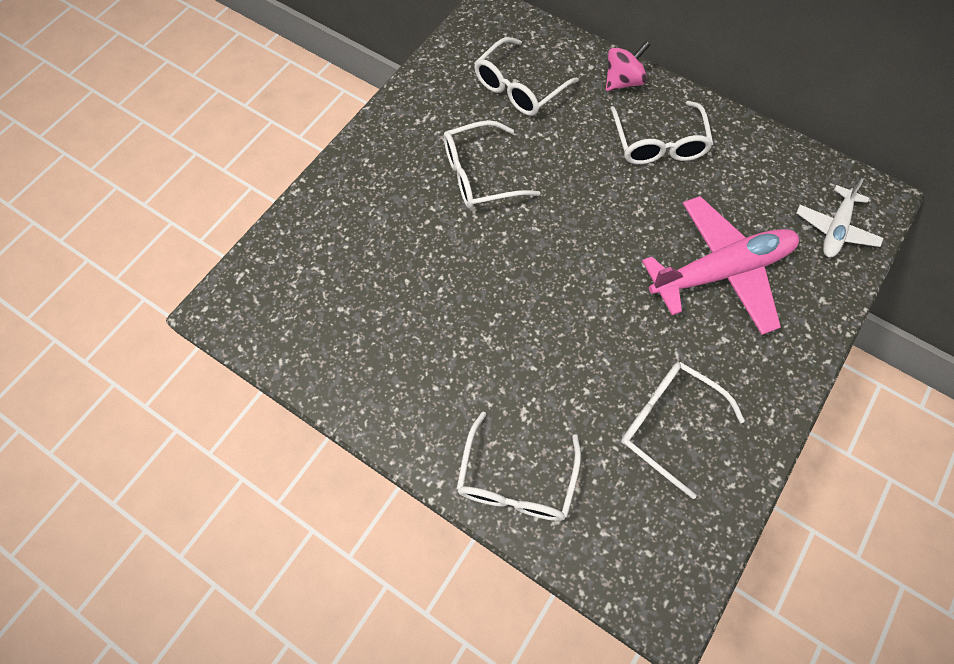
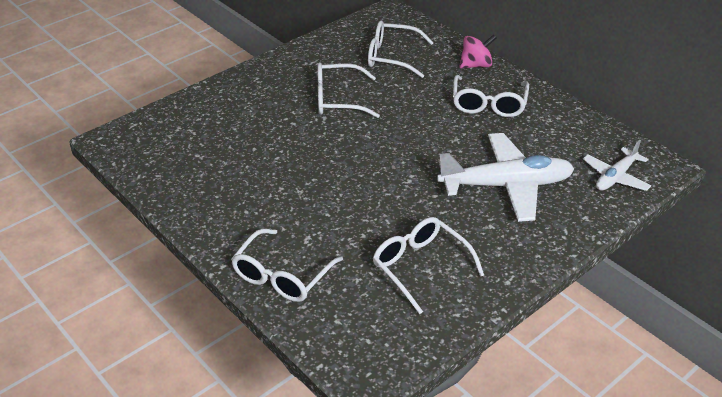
camera: 15 degrees right, 25 degrees down
(518, 88) = (391, 57): white glasses -> white glasses turned 45 degrees clockwise
(721, 271) = (506, 185): pink plane -> white plane

